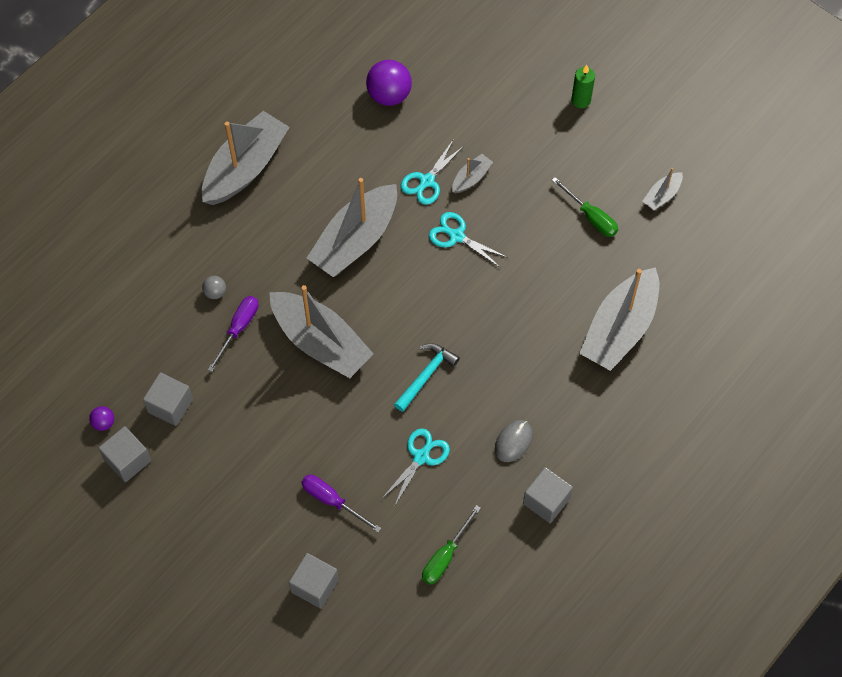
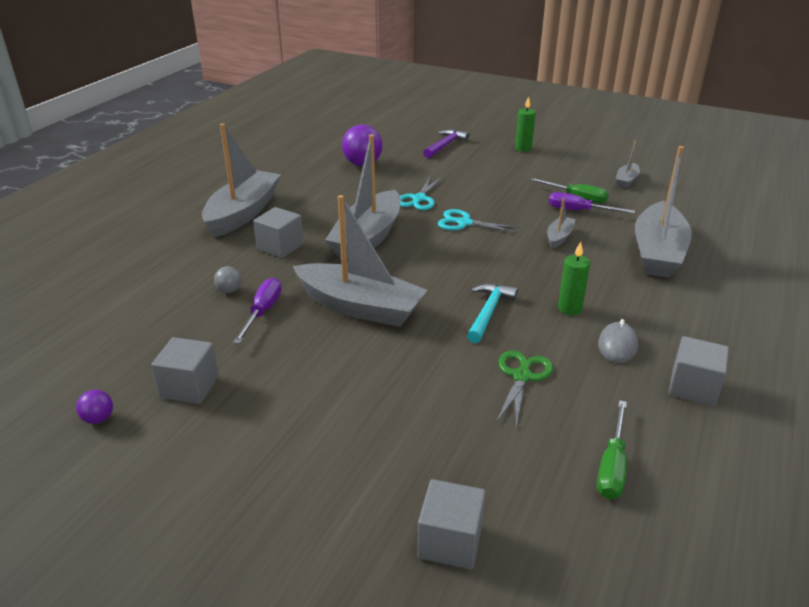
camera: 15 degrees left, 30 degrees down
(127, 460) = (135, 451): grey cube -> grey cube (280, 246)
(332, 501) = (433, 438): purple screwdriver -> purple screwdriver (579, 211)
(421, 457) = (522, 376): turquoise scissors -> green scissors
(471, 178) = (458, 192): grey boat -> grey boat (559, 237)
(495, 73) = (445, 145): none -> purple hammer
(497, 387) = (569, 308): none -> green candle

